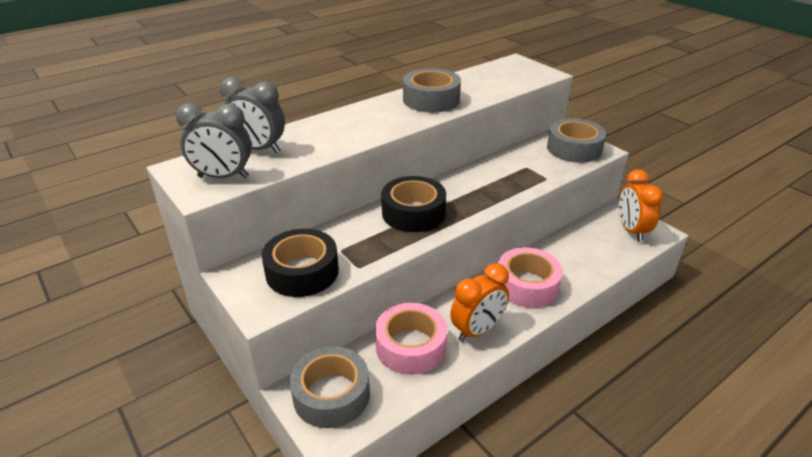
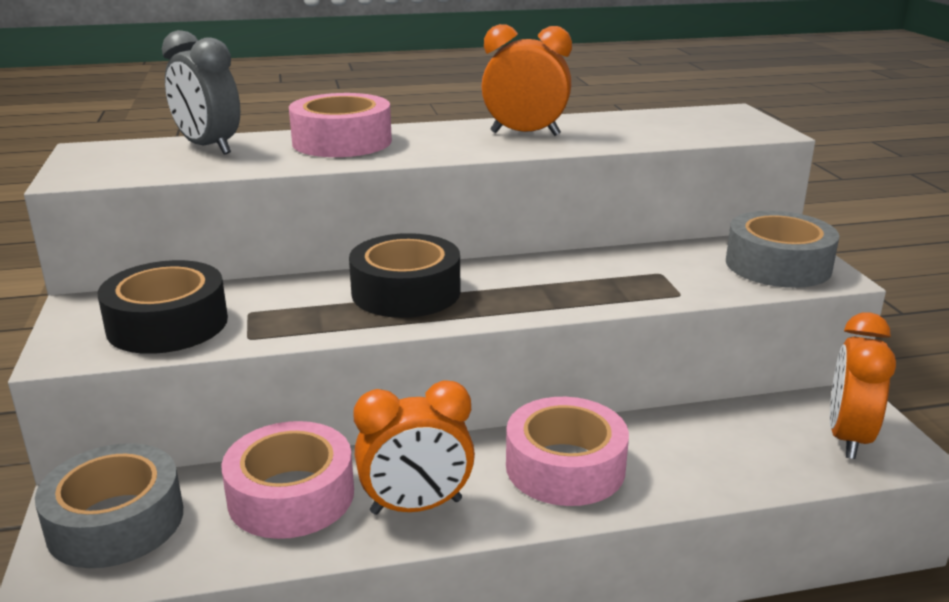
camera: 25 degrees right, 10 degrees down
(223, 177) = (123, 166): grey clock -> none
(335, 127) = (342, 142): none -> pink tape
(431, 99) = (525, 134): grey tape -> orange clock

